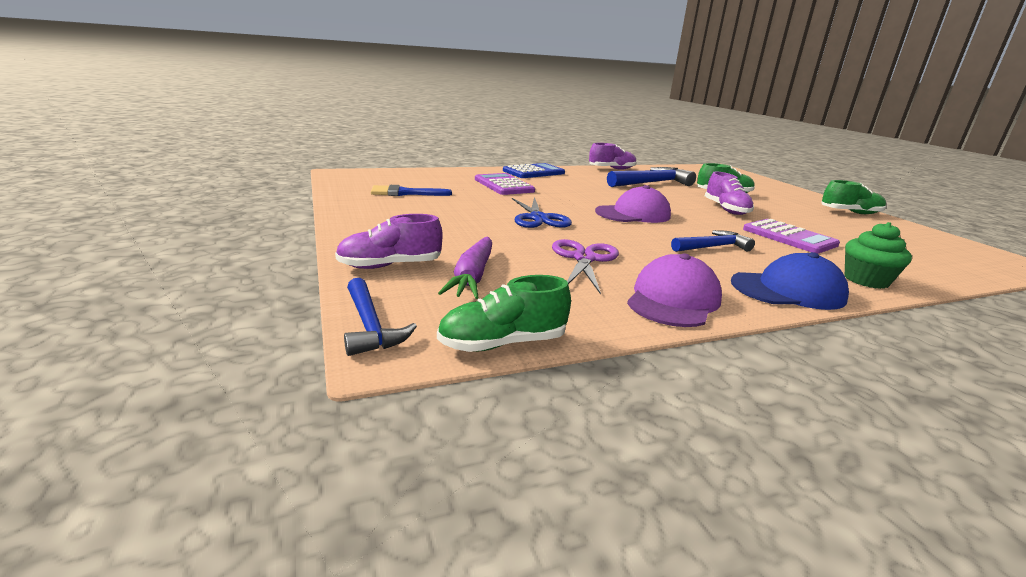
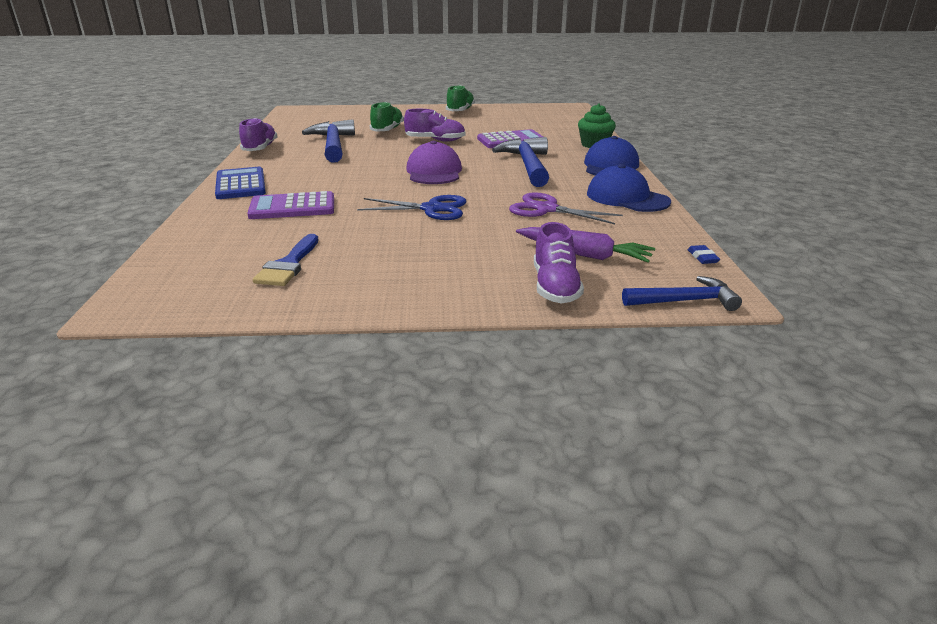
camera: 70 degrees left, 5 degrees up
(503, 343) = (702, 257): green shoe -> blue eraser
(673, 299) = (627, 198): purple cap -> blue cap
(712, 247) = (527, 165): blue hammer -> blue hammer, size x1.63

